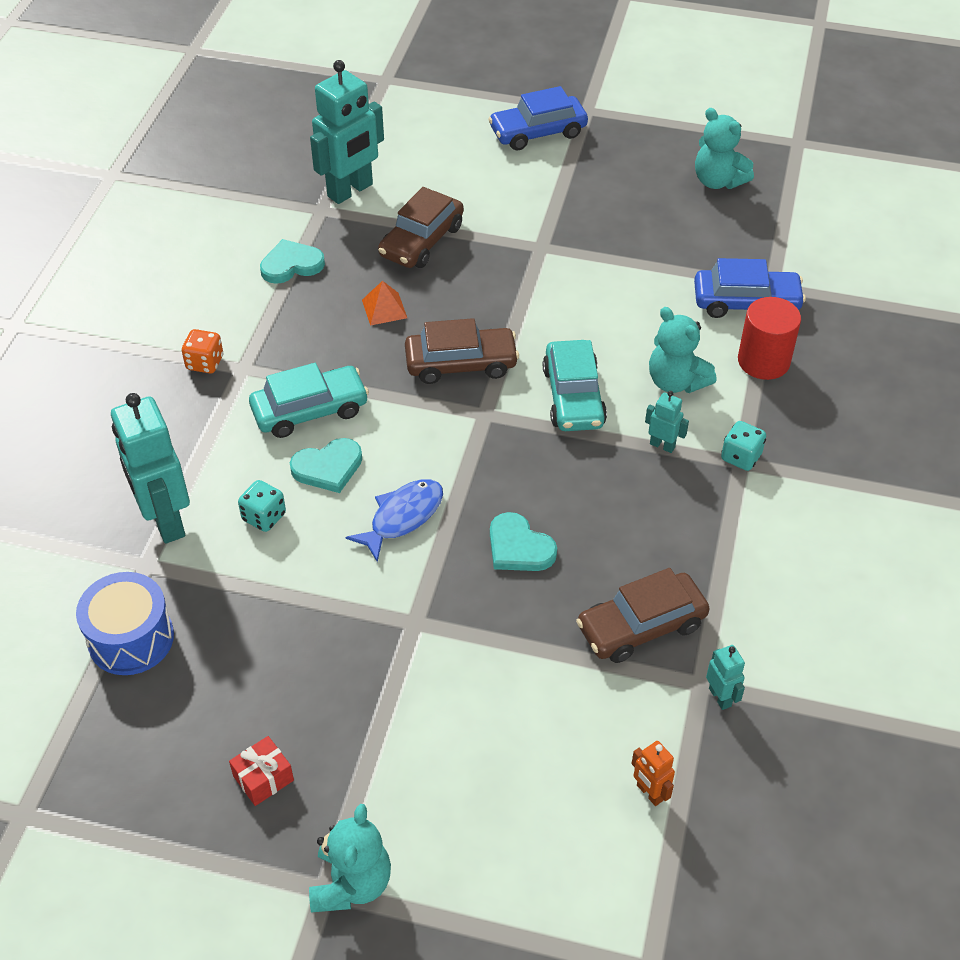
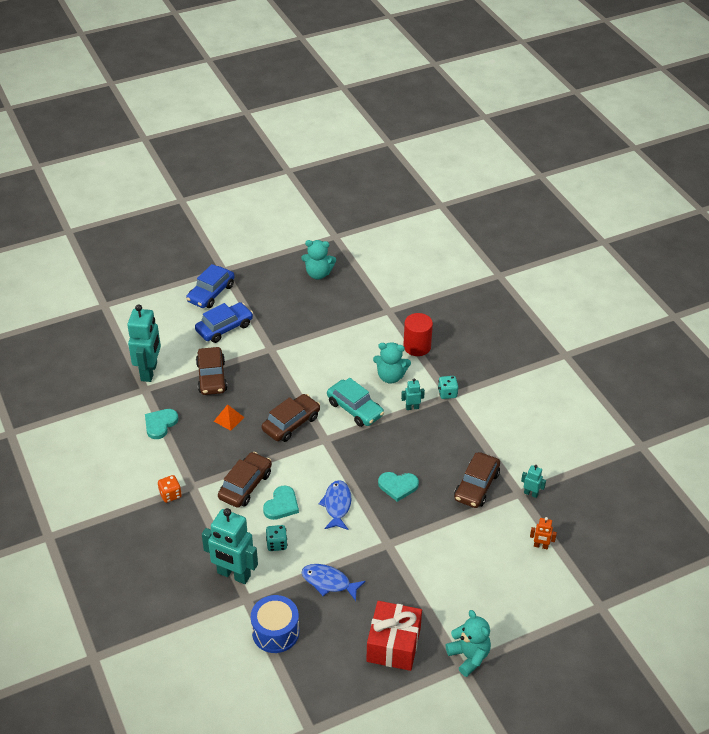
camera: 40 degrees left, 5 degrees down
(263, 778) = (393, 645): red gift -> red gift, size x2.08
(274, 619) = (329, 582): none -> blue fish
(310, 410) = (245, 485): turquoise car -> brown car
(746, 302) = (385, 324): blue car -> blue car (224, 328)

